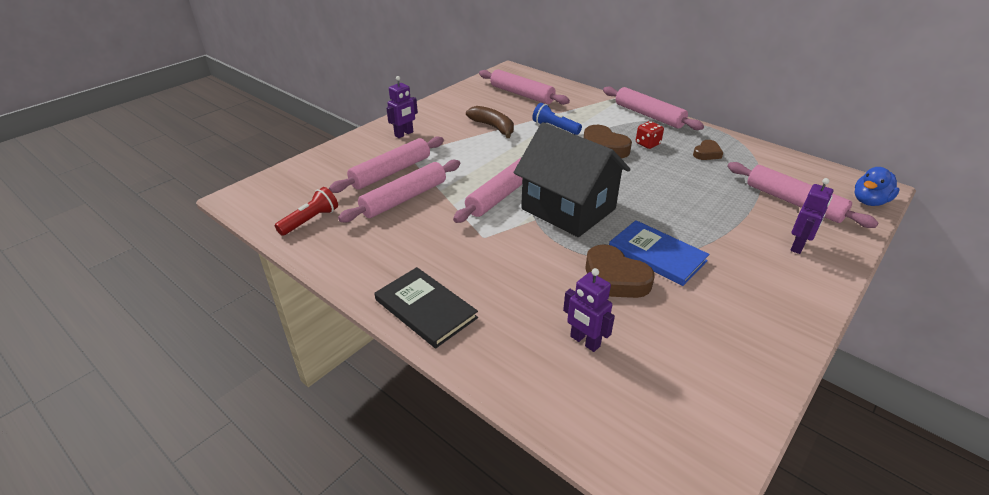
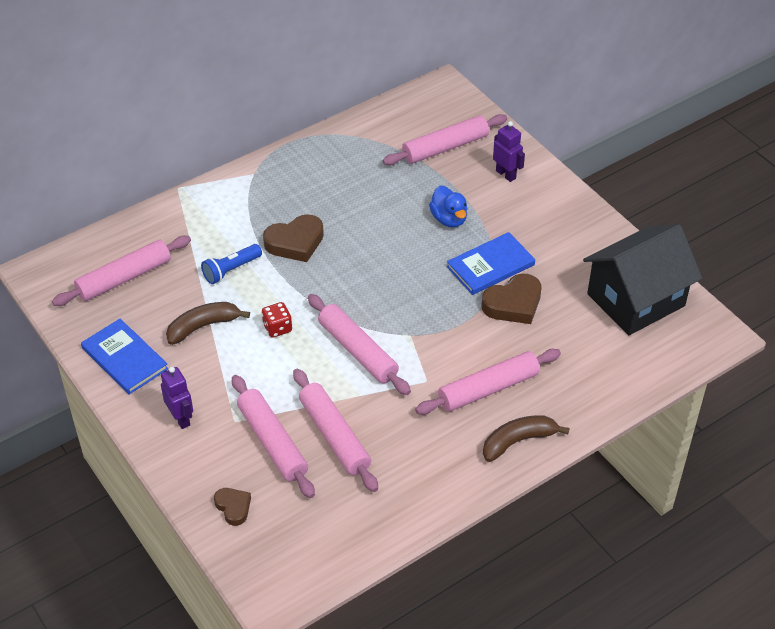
camera: 75 degrees left, 10 degrees up
(310, 220) = (348, 525): red flashlight -> none
(425, 309) = (518, 441): black book -> brown banana
(450, 107) = (124, 358): none -> blue book
(568, 209) = (401, 305): black house -> black house (636, 300)
(584, 341) = (581, 345): purple robot -> none
(647, 144) = (303, 205): red dice -> red dice (277, 328)
(649, 115) = (239, 181): pink rolling pin -> pink rolling pin (488, 389)
(707, 153) = (341, 167): brown heart -> brown heart (233, 507)
(869, 201) = (460, 101): blue duck -> blue duck (449, 219)

